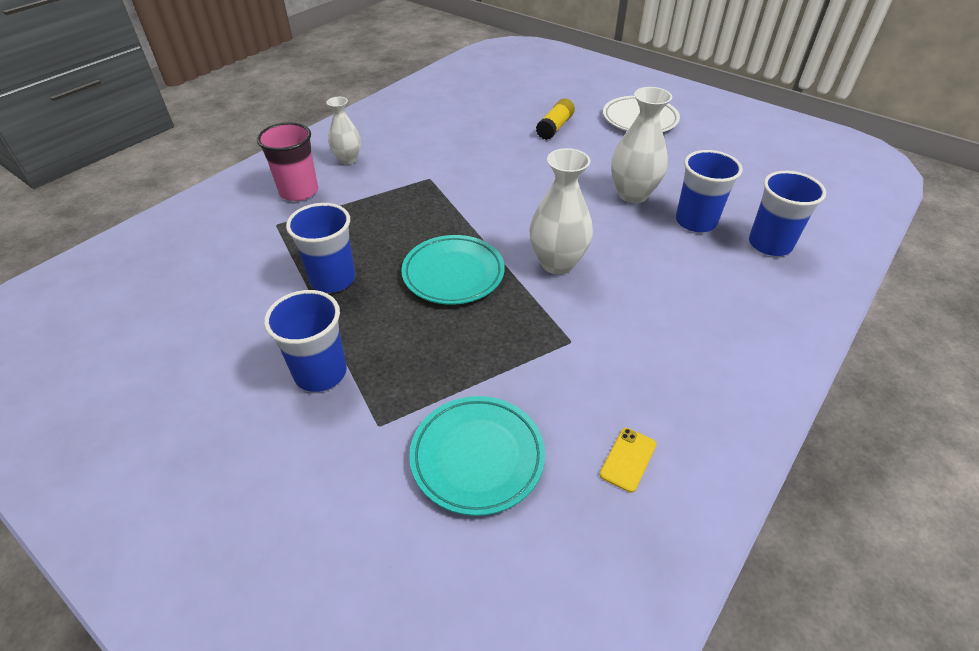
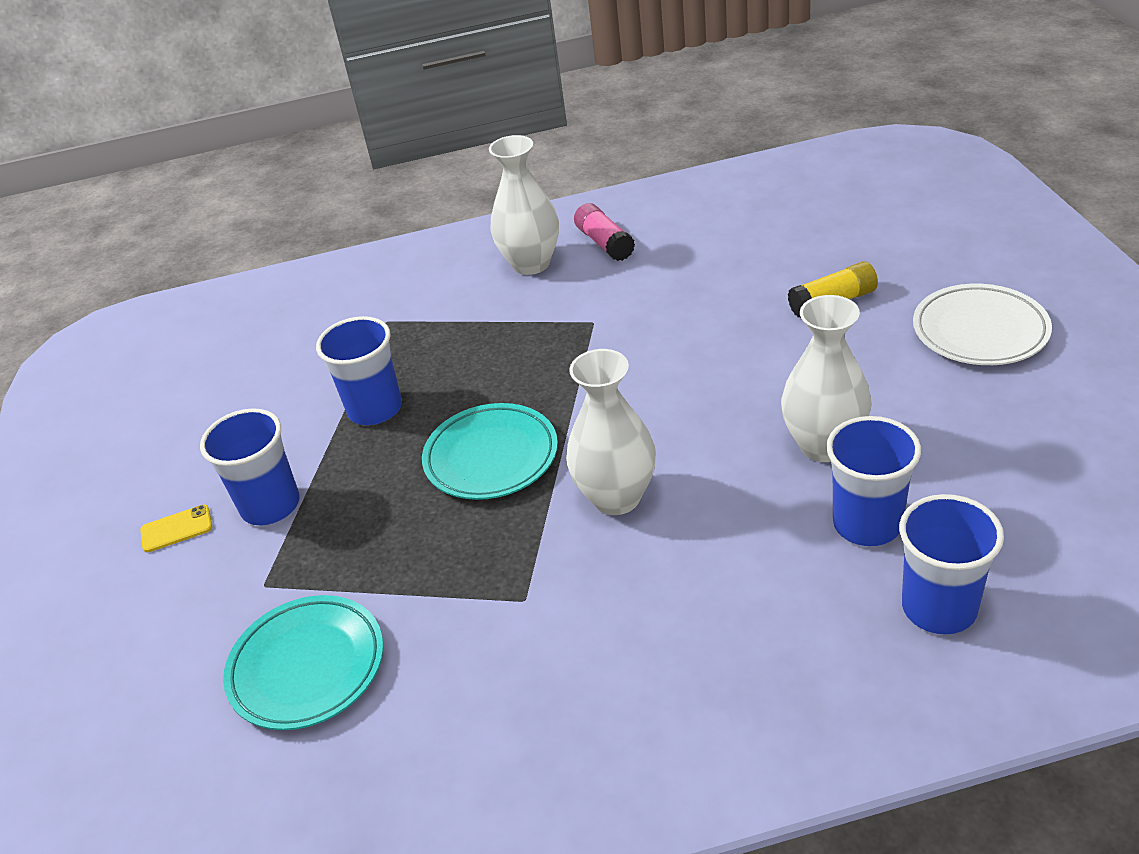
camera: 45 degrees right, 5 degrees down
(299, 191) = (444, 288): pink cup -> none
(348, 159) = (531, 264): white vase -> white vase, size x1.57
(385, 135) = (604, 243): none -> pink glue stick
(628, 459) = (433, 760): yellow phone -> yellow phone (176, 529)

